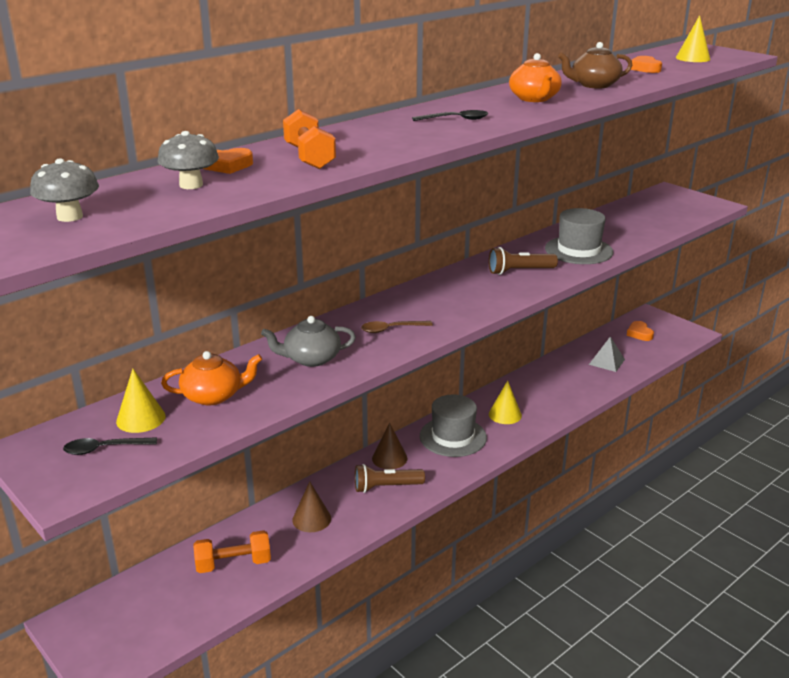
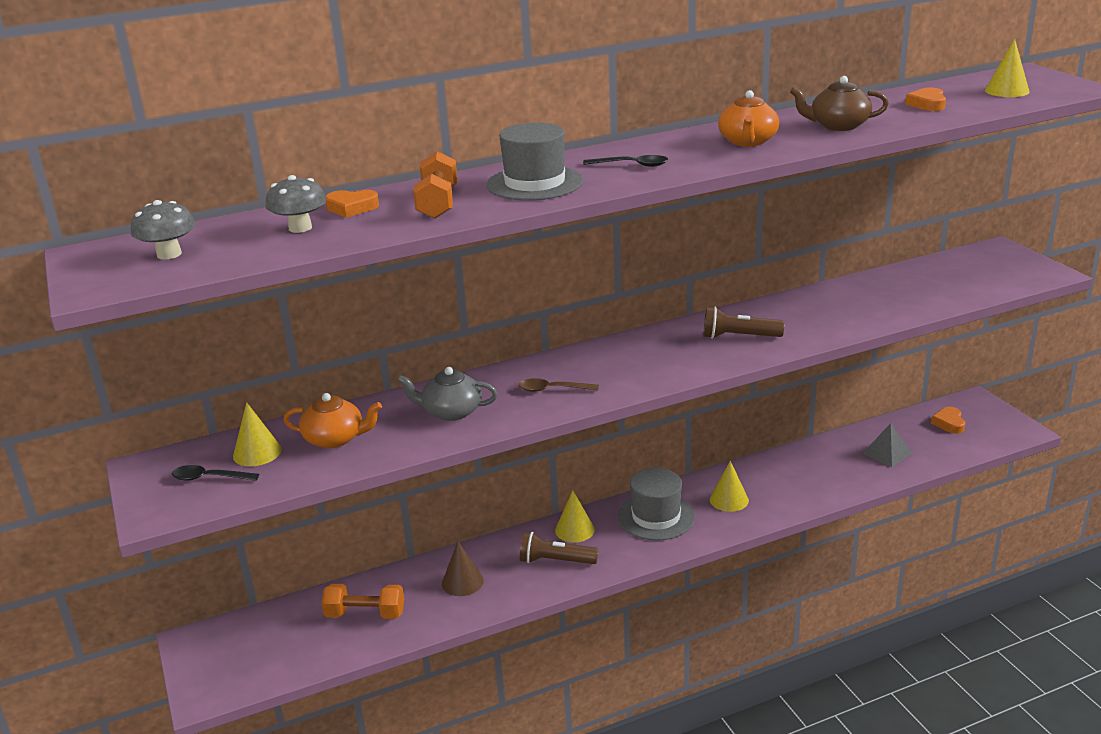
camera: 20 degrees right, 0 degrees up
(389, 458) = (574, 530): brown cone -> yellow cone
(578, 250) = (827, 317): grey hat -> grey hat (534, 183)

